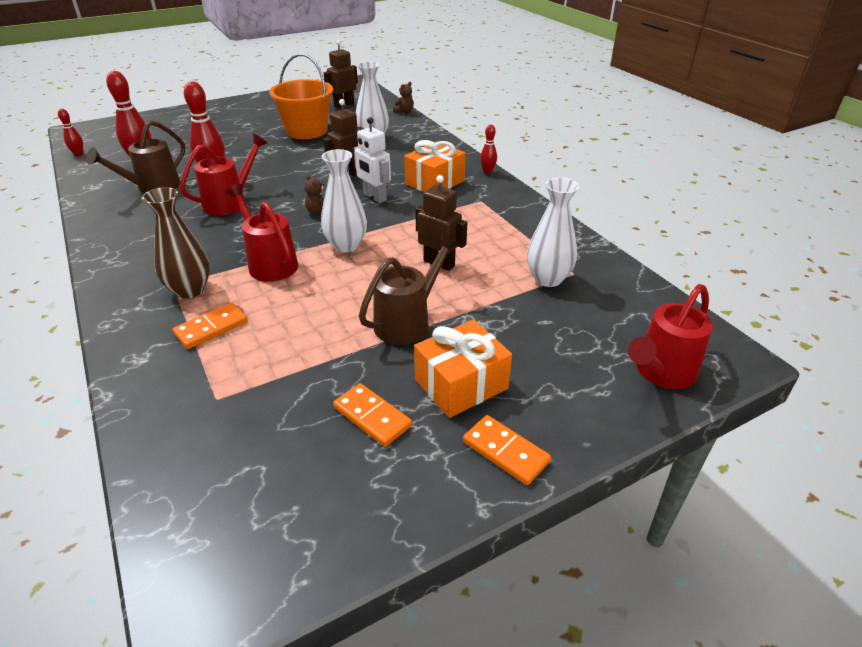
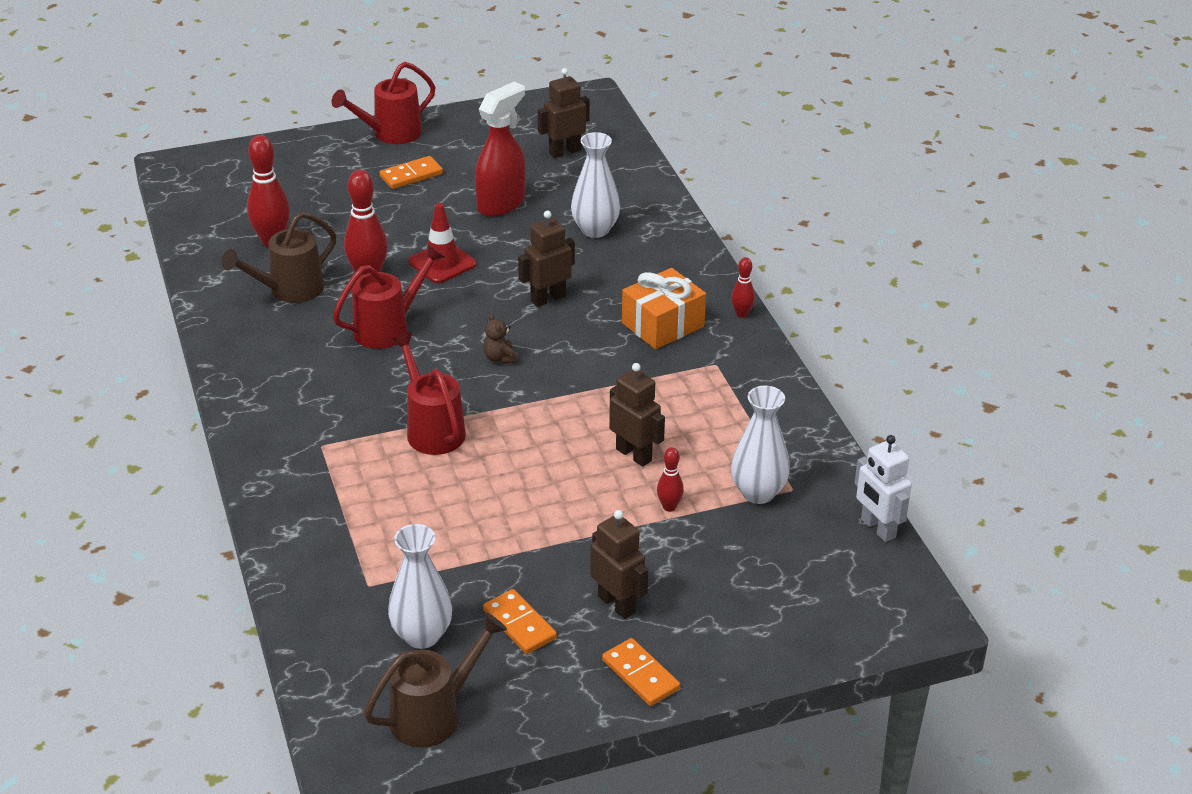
camera: 10 degrees right, 0 degrees up
(78, 154) = (186, 217): red bowling pin -> red bowling pin (669, 507)
(190, 290) = (340, 455): brown vase -> none
(211, 328) = (364, 506): orange domino -> orange domino (411, 175)
(268, 163) = (442, 263): none -> red traffic cone
(306, 131) = (501, 203): orange bucket -> red spray bottle
(346, 245) = (526, 414): white vase -> white vase (422, 635)
(374, 197) = (576, 341): white robot -> white robot (877, 528)
(404, 111) = (654, 176): brown teddy bear -> none
(408, 321) = (579, 526): brown watering can -> brown watering can (434, 714)
(461, 384) = (617, 604): orange gift -> brown robot
(661, 373) = (833, 621): red watering can -> red watering can (390, 134)

